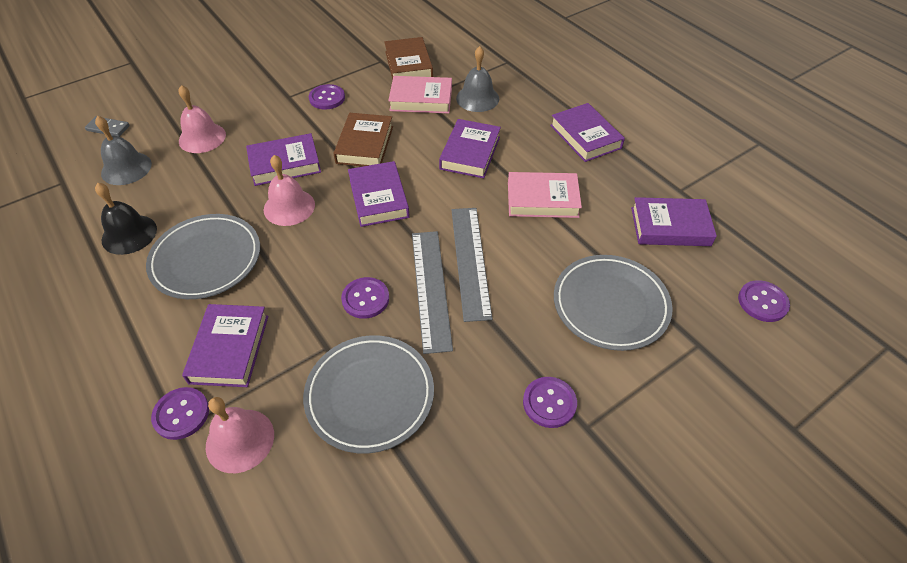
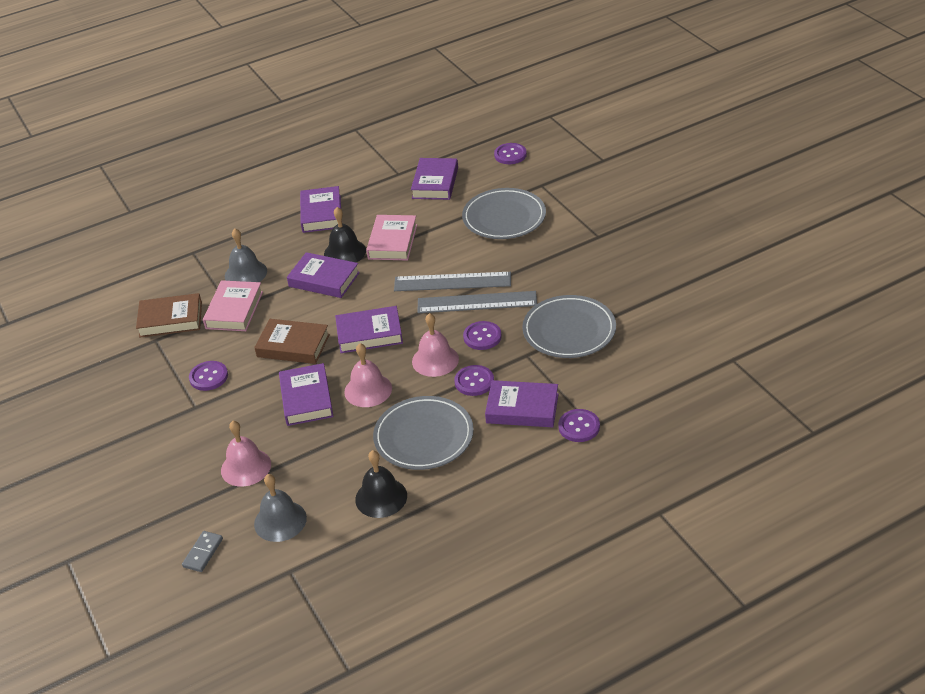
camera: 80 degrees left, 10 degrees down
(240, 440) = (601, 392): pink bell -> pink bell (435, 360)
(519, 163) = (345, 252): none -> black bell
(549, 403) = (580, 250): purple button -> purple button (474, 382)
(585, 136) = (321, 213): purple book -> purple book turned 75 degrees counterclockwise

